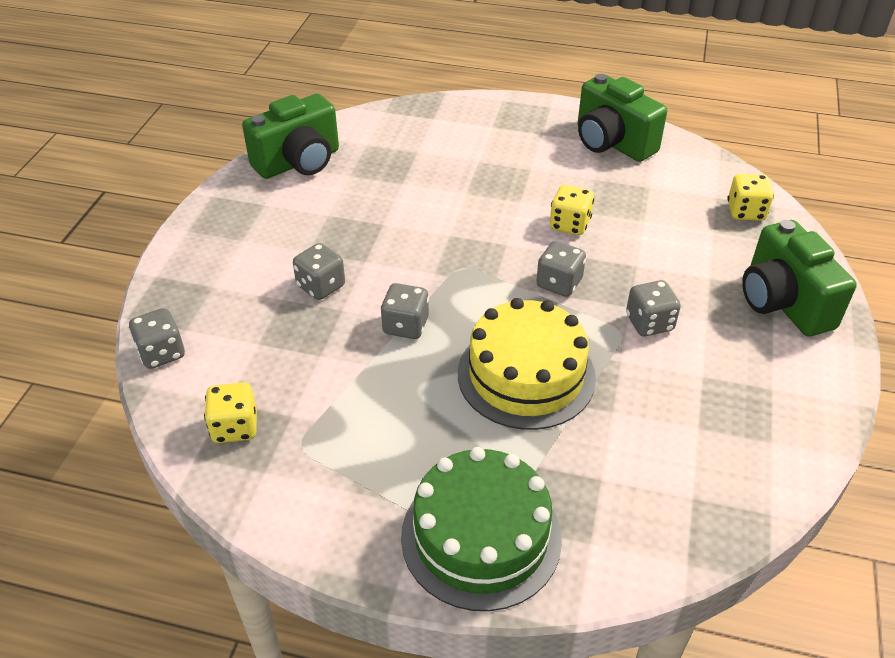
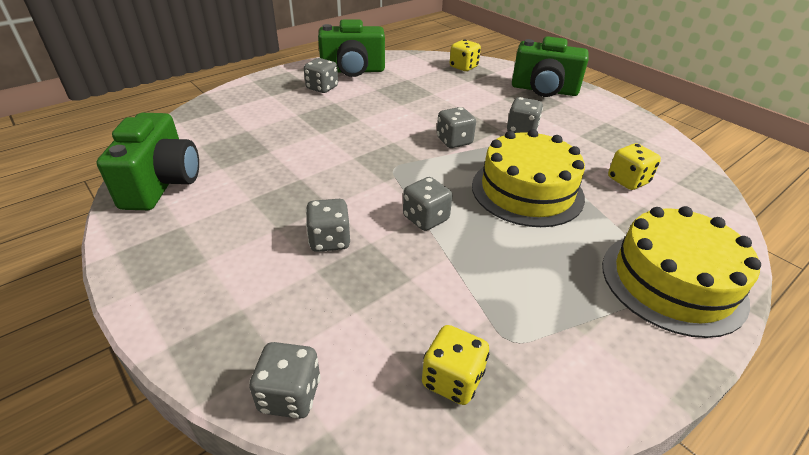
camera: 55 degrees left, 5 degrees down
(481, 536) = (672, 281): green cake -> yellow cake
(546, 146) = (322, 88): none -> grey dice
(569, 224) = (405, 114): yellow dice -> yellow dice (628, 180)

